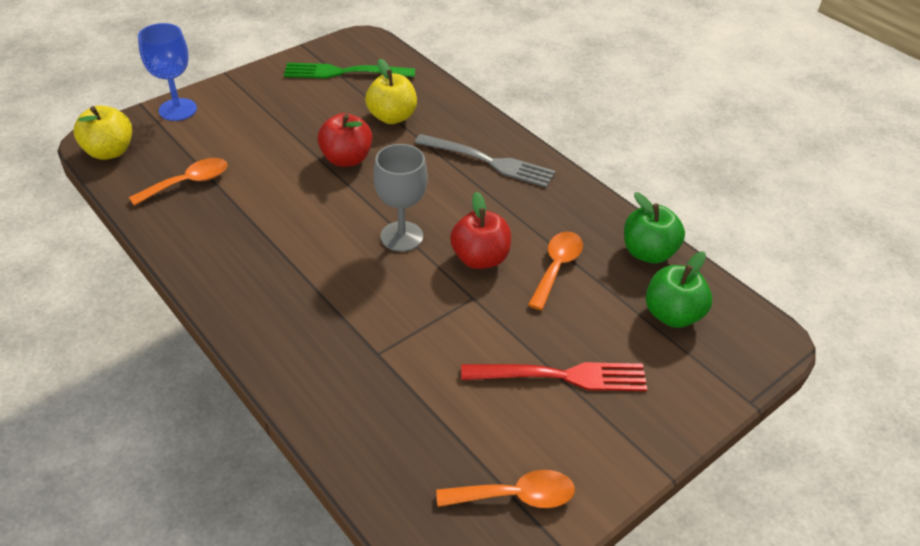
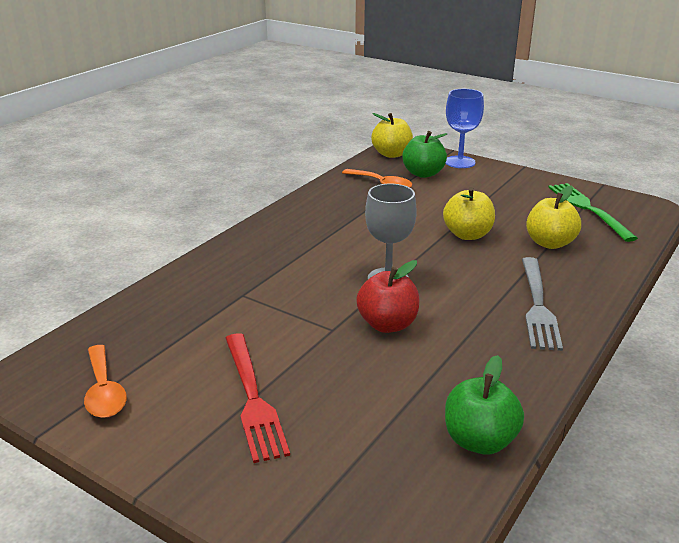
camera: 75 degrees right, 15 degrees down
(346, 159) = (467, 235): red apple -> yellow apple
(556, 267) = (406, 373): orange spoon -> none
(672, 315) = (383, 473): green apple -> green apple (423, 173)

